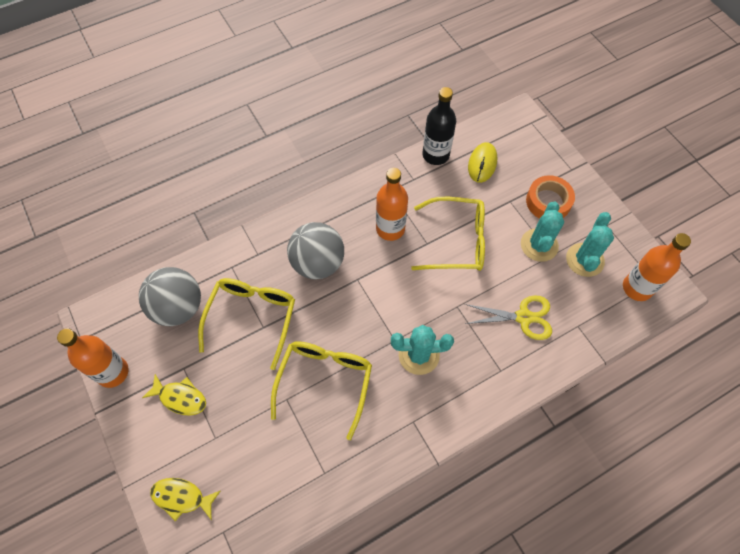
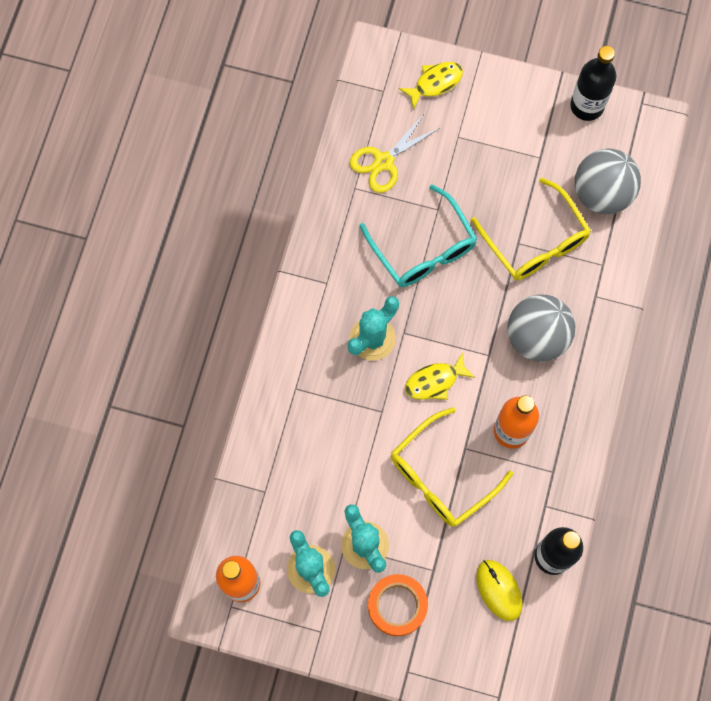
camera: 135 degrees right, 10 degrees up
(113, 372) = (587, 106): orange bottle -> black bottle
(180, 398) = (515, 137): yellow fish -> yellow fish (435, 381)
(325, 382) = (423, 248): yellow glasses -> turquoise glasses
(523, 317) = (317, 455): yellow scissors -> yellow scissors (384, 161)

